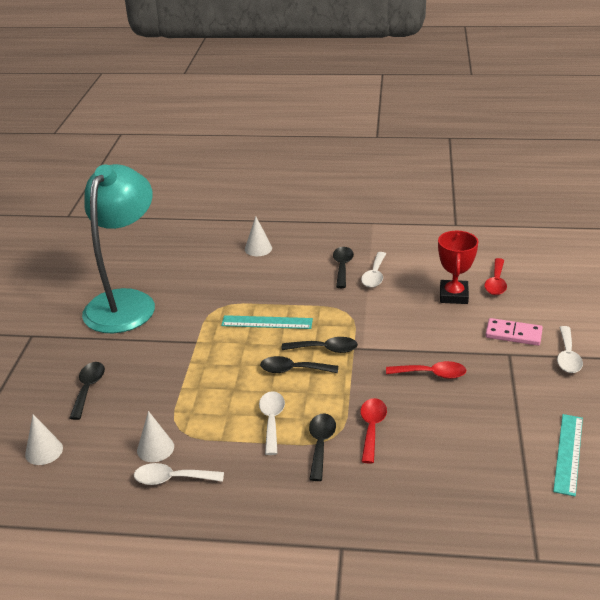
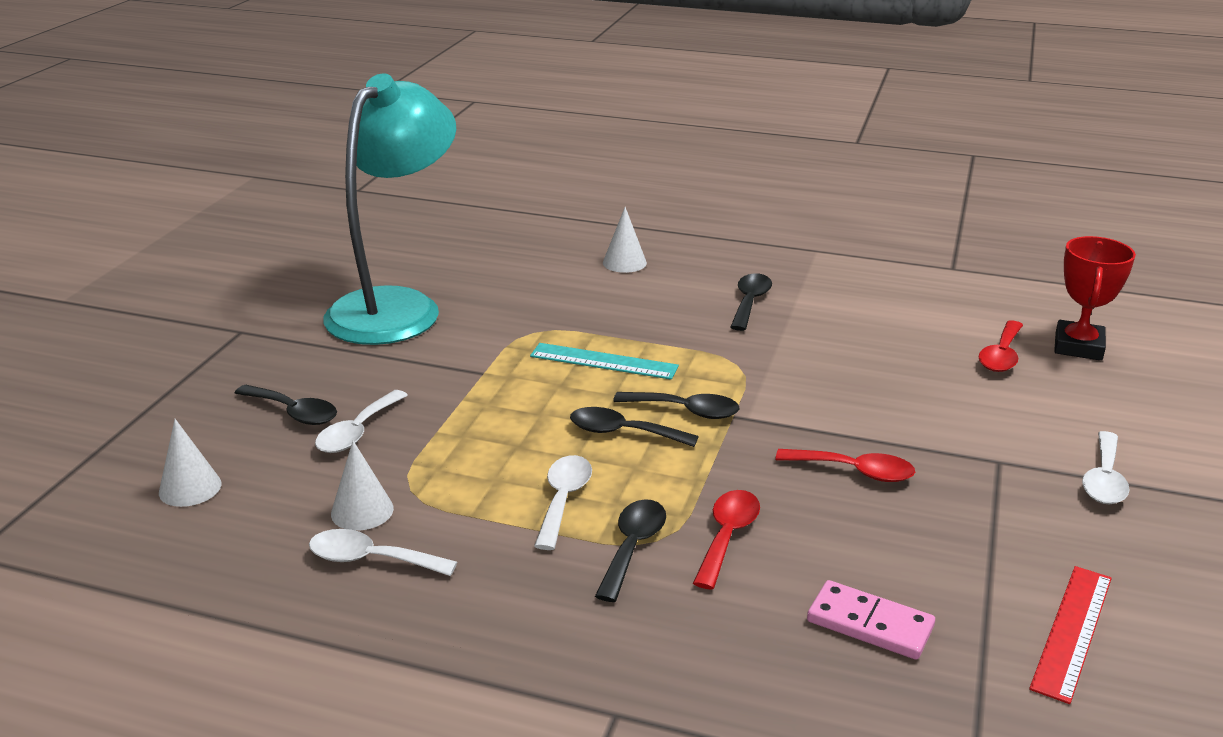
camera: 10 degrees right, 5 degrees down
(88, 388) = (294, 412): black spoon -> black spoon turned 105 degrees clockwise
(374, 275) = (798, 320): white spoon -> white spoon (357, 432)
(453, 295) = (923, 364): red trophy -> red trophy (1078, 346)
(513, 334) = (1013, 433): pink domino -> pink domino (870, 624)
(568, 453) = (1072, 631): turquoise ruler -> red ruler

